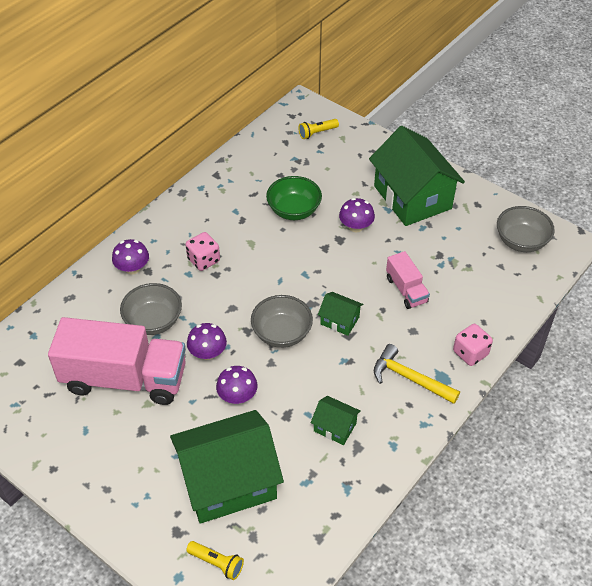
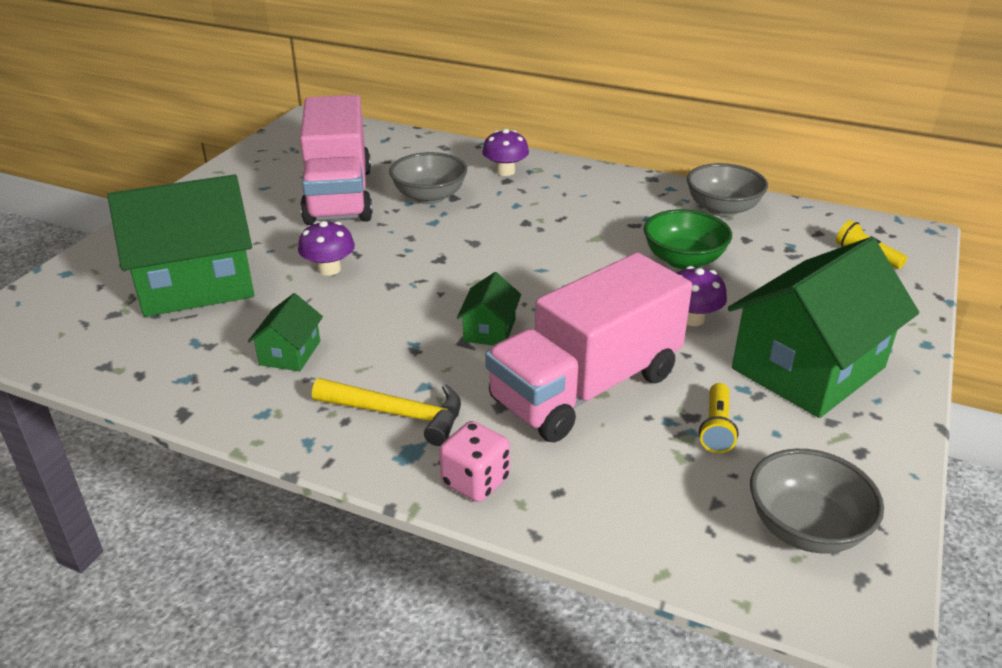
camera: 75 degrees right, 15 degrees down
(203, 260) = (544, 210): pink dice -> none
(208, 353) = (393, 238): purple mushroom -> none
(217, 563) = (79, 294): yellow flashlight -> yellow flashlight (716, 428)
(228, 481) = (196, 283): green house -> green house turned 75 degrees counterclockwise
(282, 333) = (445, 285): grey bowl -> grey bowl (722, 209)
(406, 290) = (586, 387): pink truck -> pink truck, size x2.11
(409, 378) = (398, 414): yellow hammer -> yellow hammer turned 90 degrees clockwise

